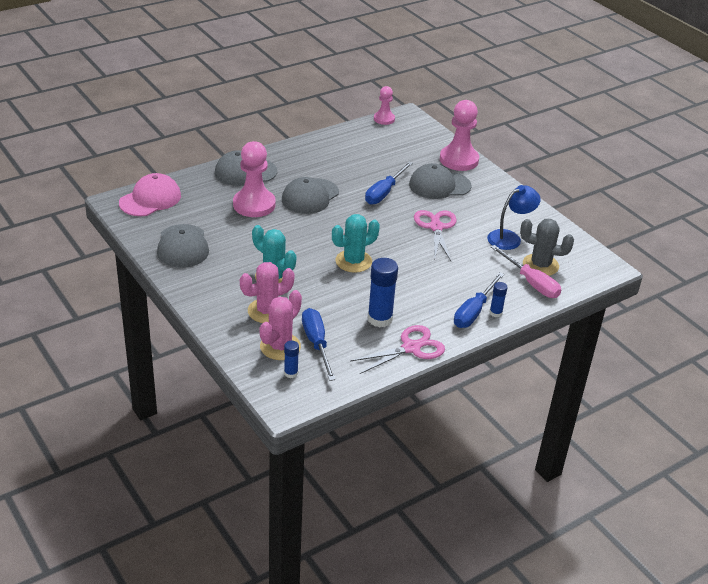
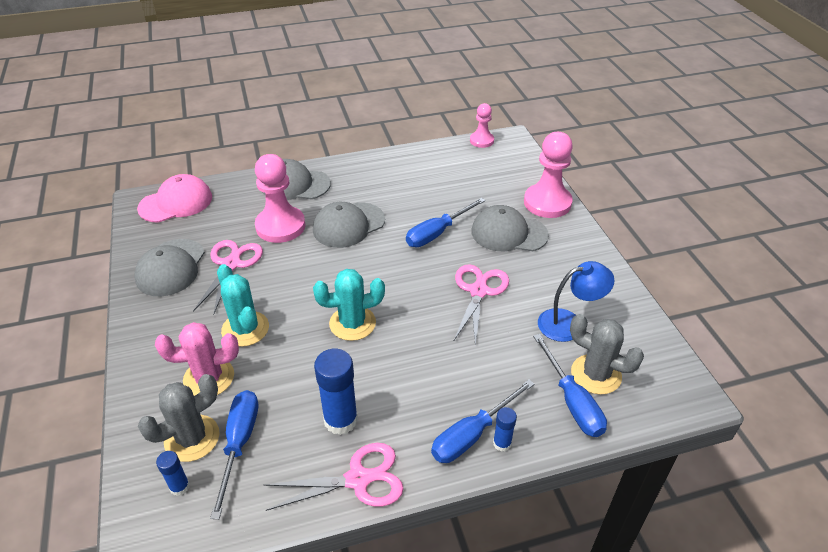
camera: 20 degrees right, 5 degrees up
(232, 237) = (231, 264): none -> pink scissors
(280, 346) = (192, 438): pink cactus -> grey cactus
(531, 283) = (572, 401): pink screwdriver -> blue screwdriver

